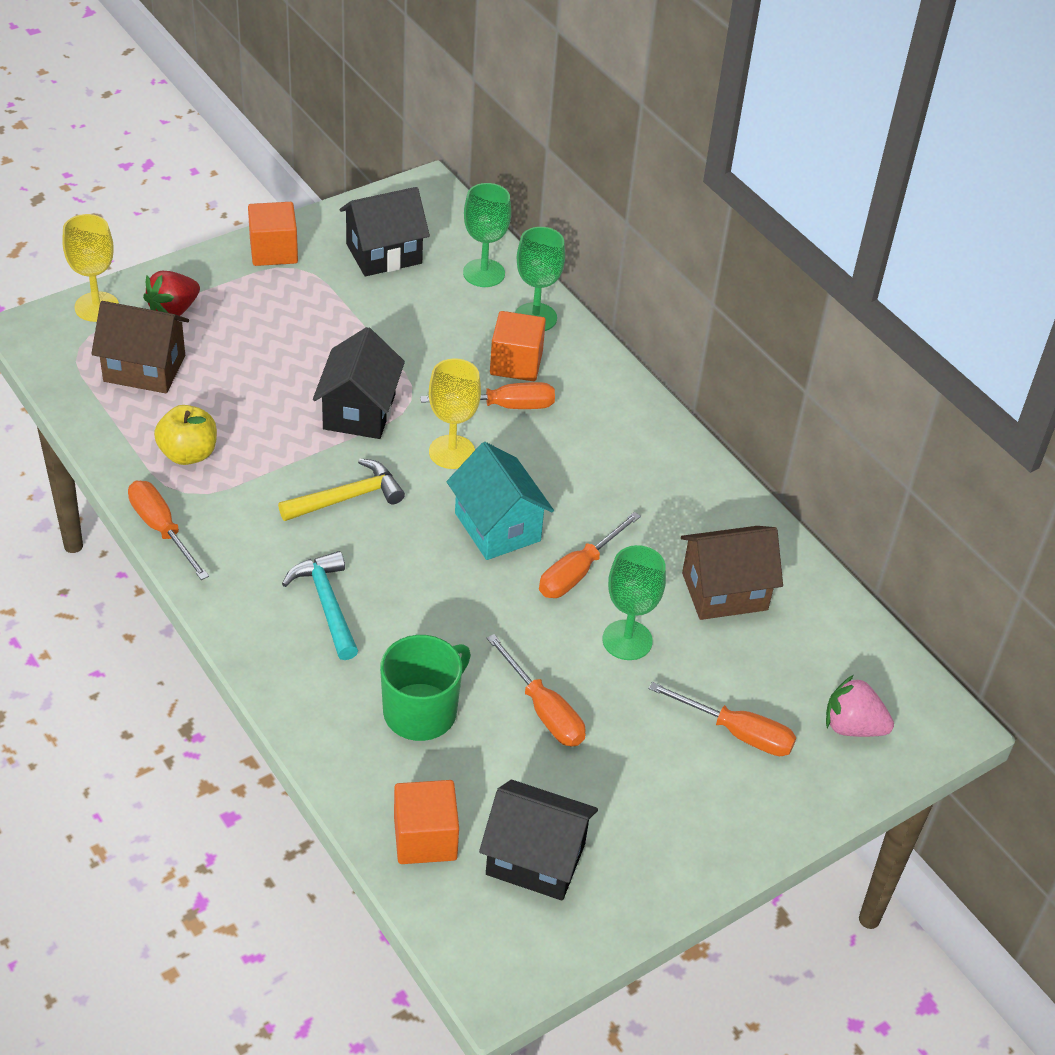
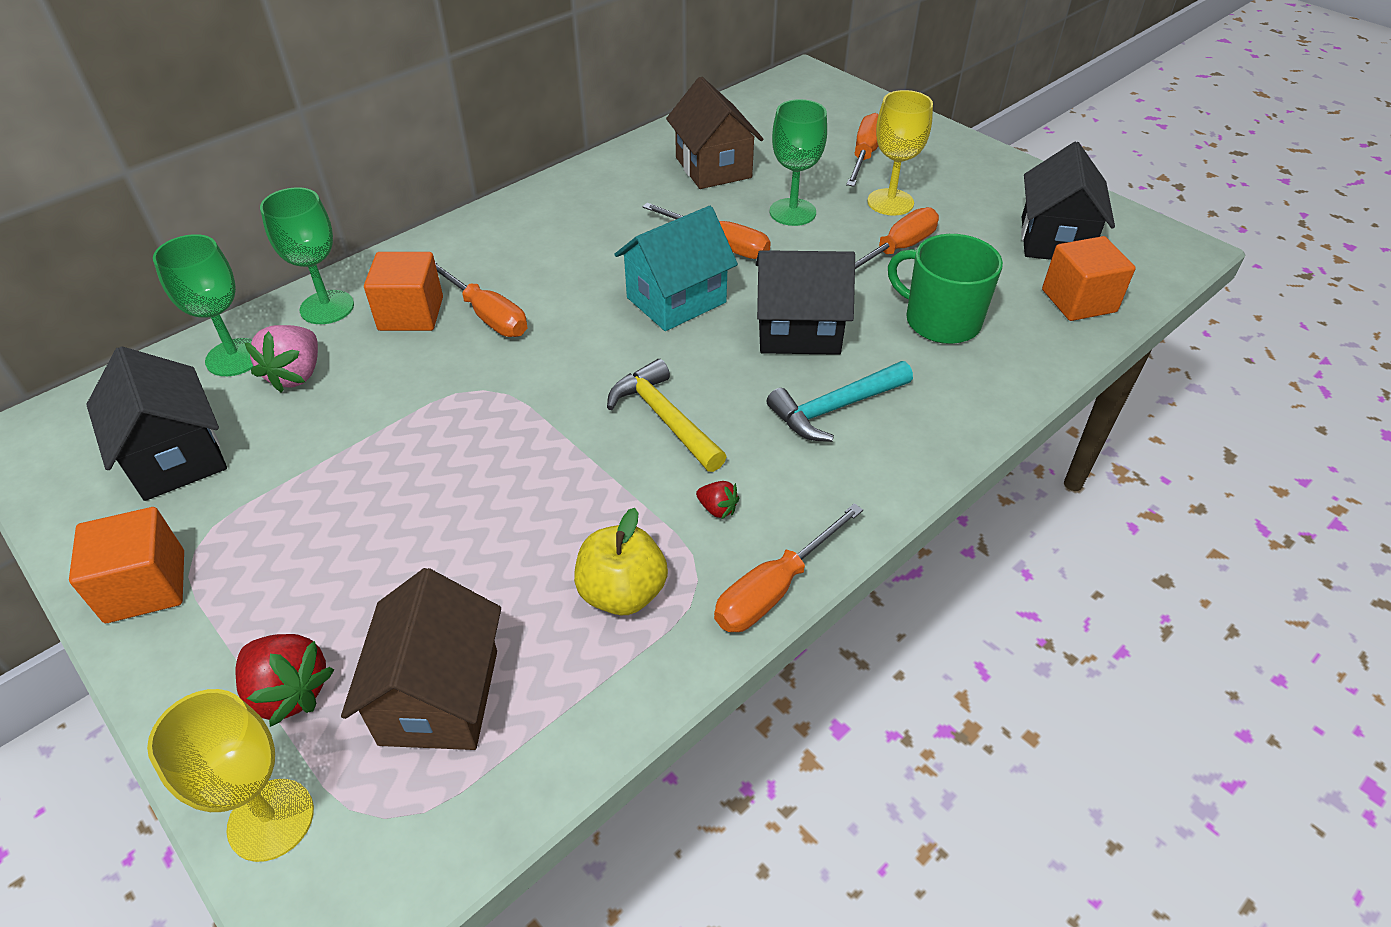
camera: 95 degrees left, 0 degrees up
(244, 512) = (717, 509): none -> red strawberry
(359, 411) = (510, 431): black house -> black house (798, 331)
(452, 452) = (569, 345): yellow goblet -> yellow goblet (890, 202)
(504, 406) = (486, 315): orange screwdriver -> orange screwdriver turned 150 degrees clockwise
(852, 726) = (830, 109): pink strawberry -> pink strawberry (296, 375)

